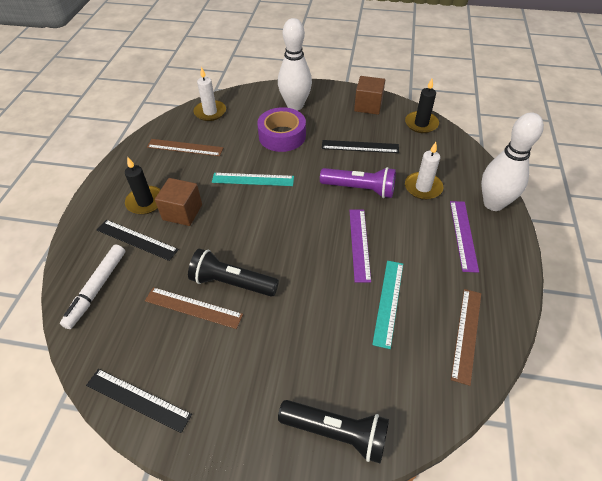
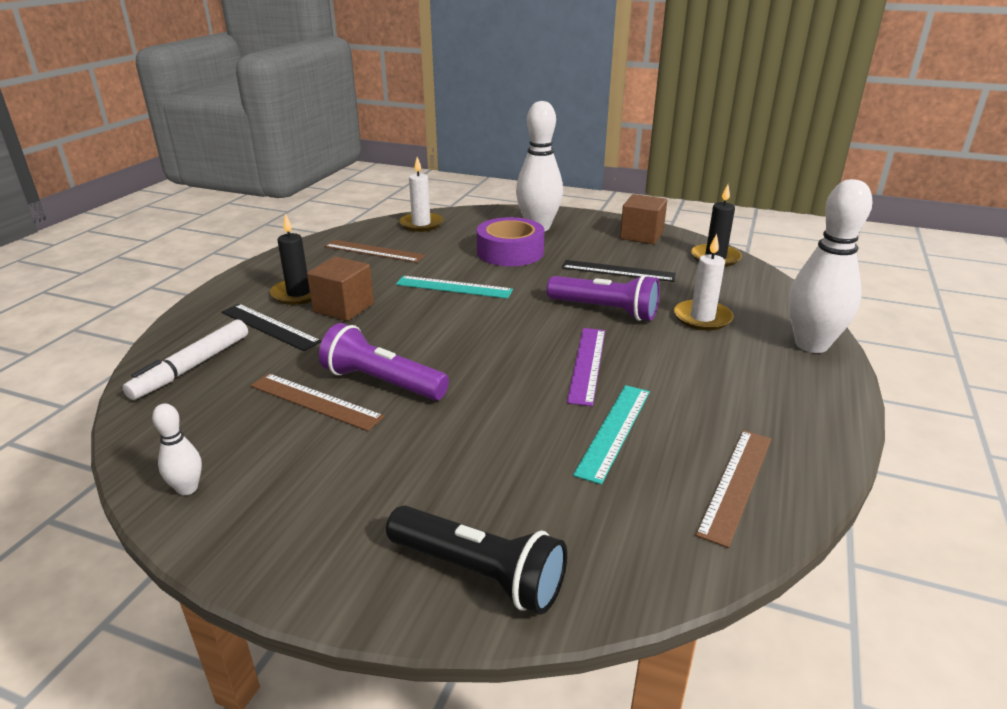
camera: 10 degrees right, 20 degrees down
(138, 400) = (187, 488): black ruler -> white bowling pin
(232, 283) = (382, 382): black flashlight -> purple flashlight
(463, 235) = (755, 372): purple ruler -> none

